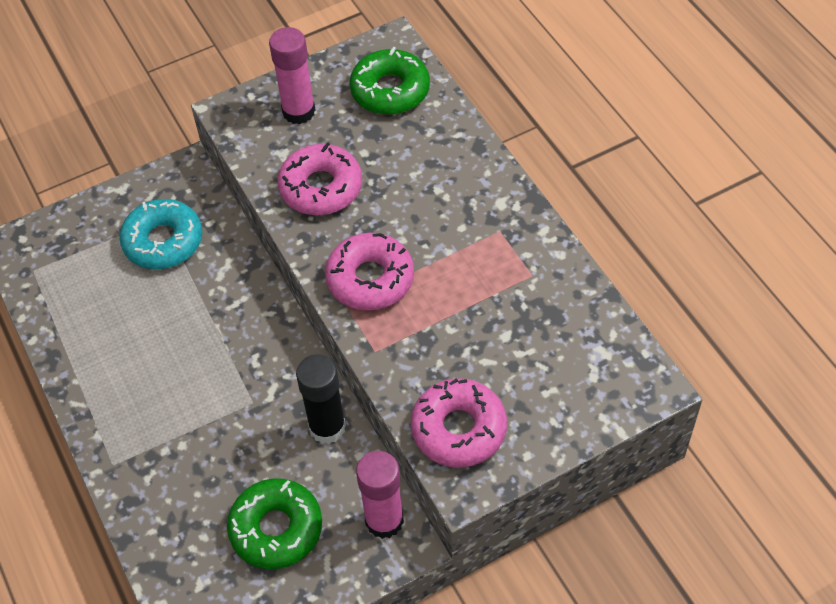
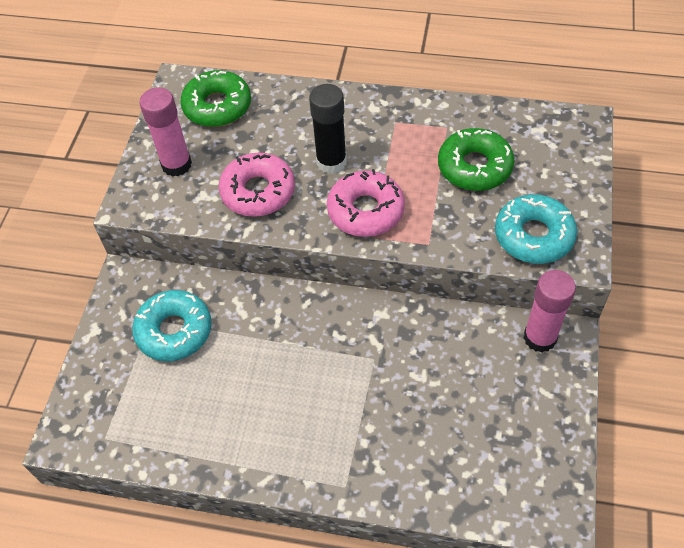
camera: 50 degrees left, 0 degrees up
(276, 529) = (494, 408): green donut -> green donut (474, 167)
(327, 427) = (436, 326): black glue stick -> black glue stick (331, 162)
(458, 429) = (533, 236): pink donut -> turquoise donut

